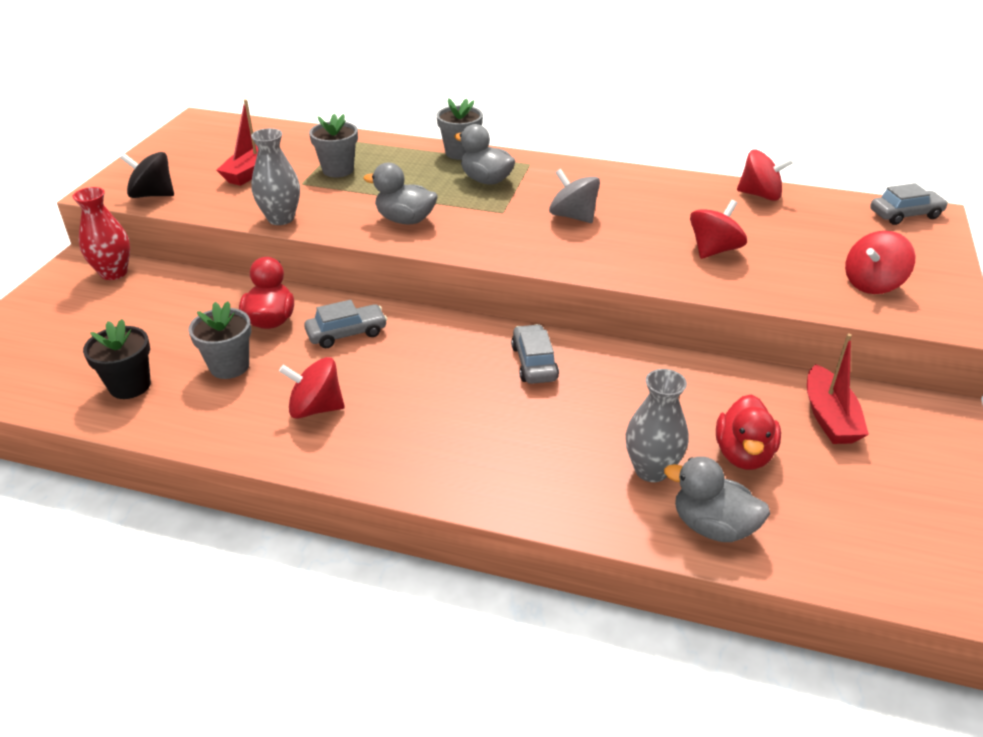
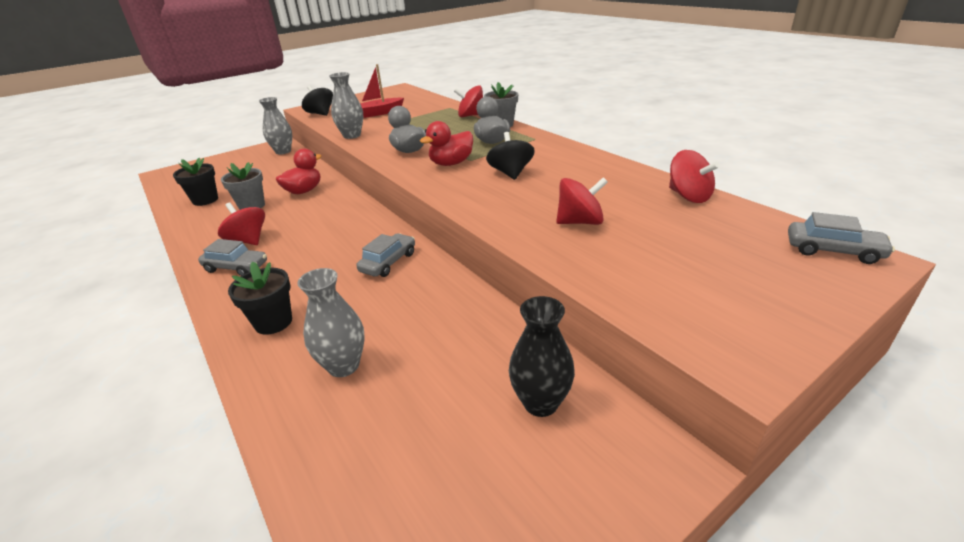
camera: 40 degrees right, 5 degrees down
(114, 273) = (283, 151): red vase -> grey vase
(338, 170) = (420, 120): grey flower pot -> none
(347, 333) = (324, 209): grey car -> grey car (236, 267)
(519, 471) = (273, 322): none -> black flower pot
(573, 216) = (510, 173): grey spinning top -> black spinning top
(712, 526) = (314, 433): grey duck -> none
(743, 454) = (422, 392): red duck -> red duck (451, 163)
(829, 417) = (540, 403): red boat -> black vase
(872, 284) = (695, 295): red spinning top -> red spinning top (471, 115)

